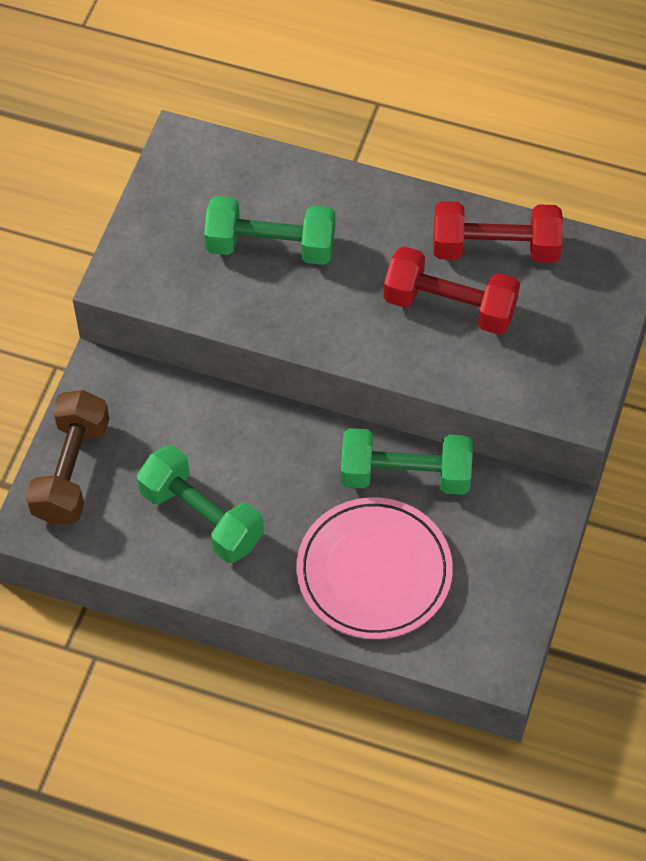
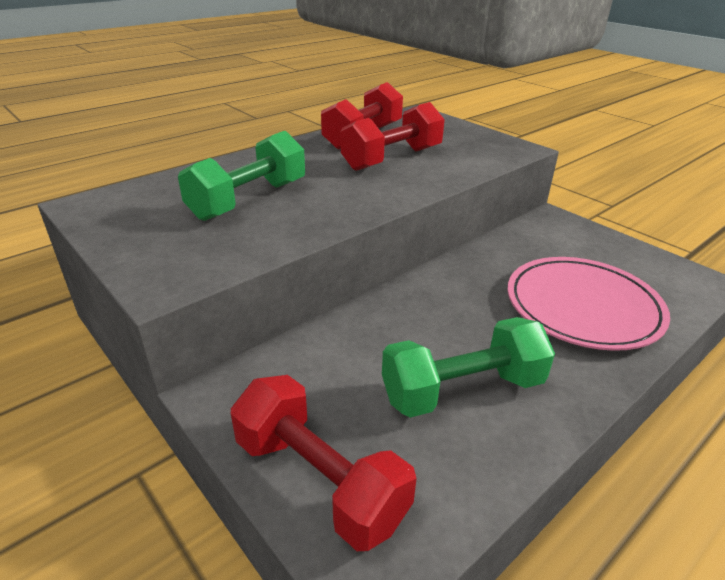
camera: 60 degrees left, 25 degrees down
(71, 471) = (319, 480): brown dumbbell -> red dumbbell
(405, 475) = (491, 262): green dumbbell -> none

